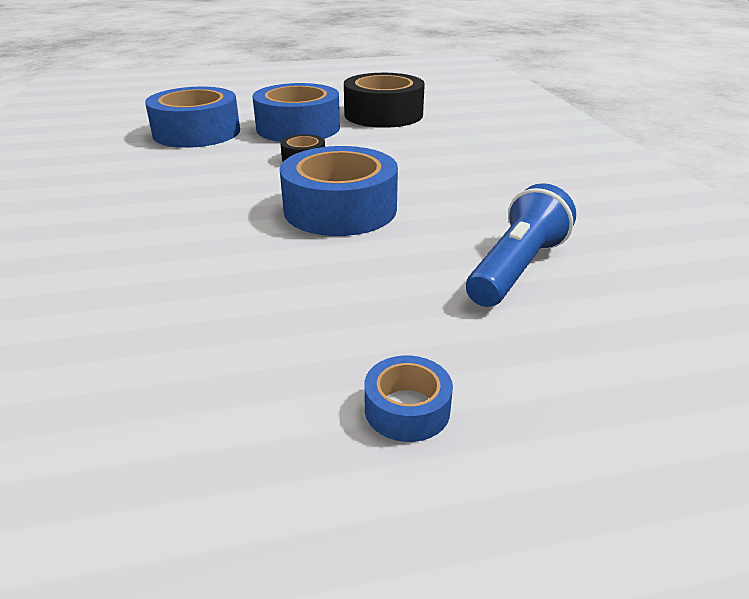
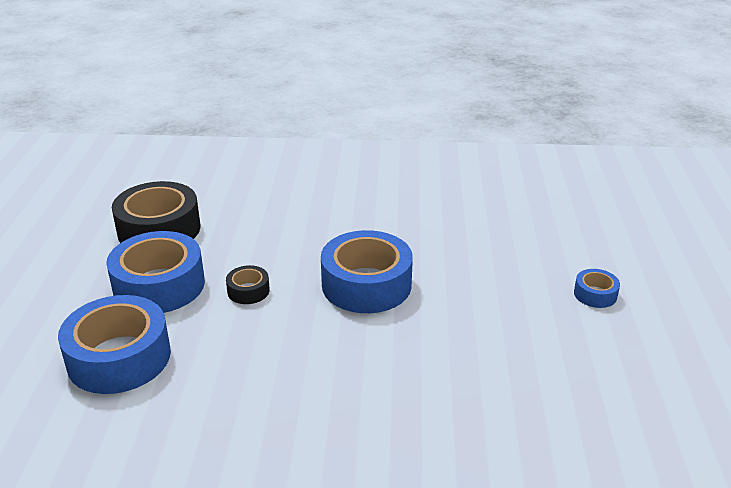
camera: 75 degrees left, 0 degrees up
(516, 268) = (474, 232): blue flashlight -> none

